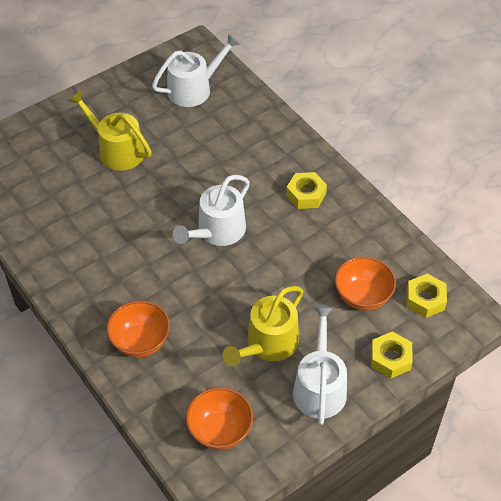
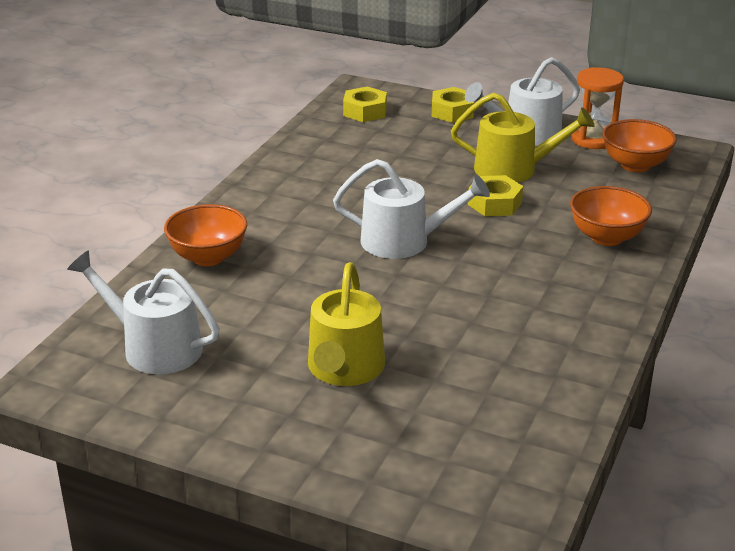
camera: 120 degrees left, 20 degrees down
(280, 430) = (593, 139): none -> orange hourglass
(306, 194) = (287, 203): yellow nut -> yellow nut (494, 203)
(362, 296) = (397, 139): orange bowl -> orange bowl (208, 257)

